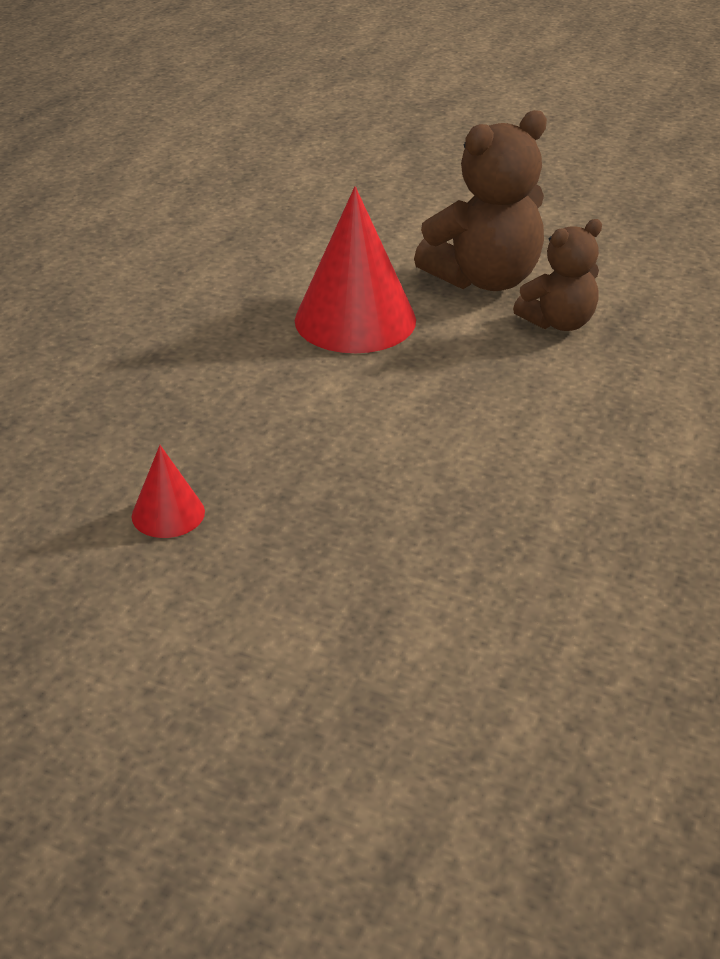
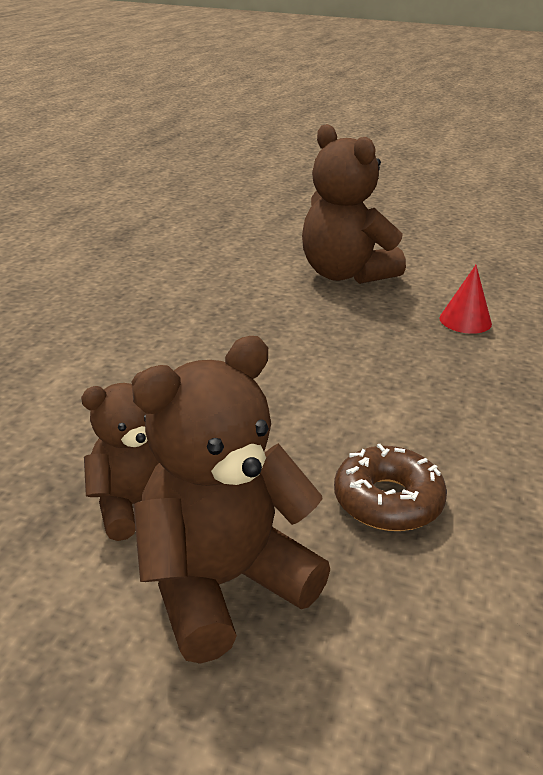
camera: 175 degrees right, 5 degrees down
(311, 626) = (345, 274): none -> brown teddy bear
(355, 320) = (388, 501): red cone -> brown donut

